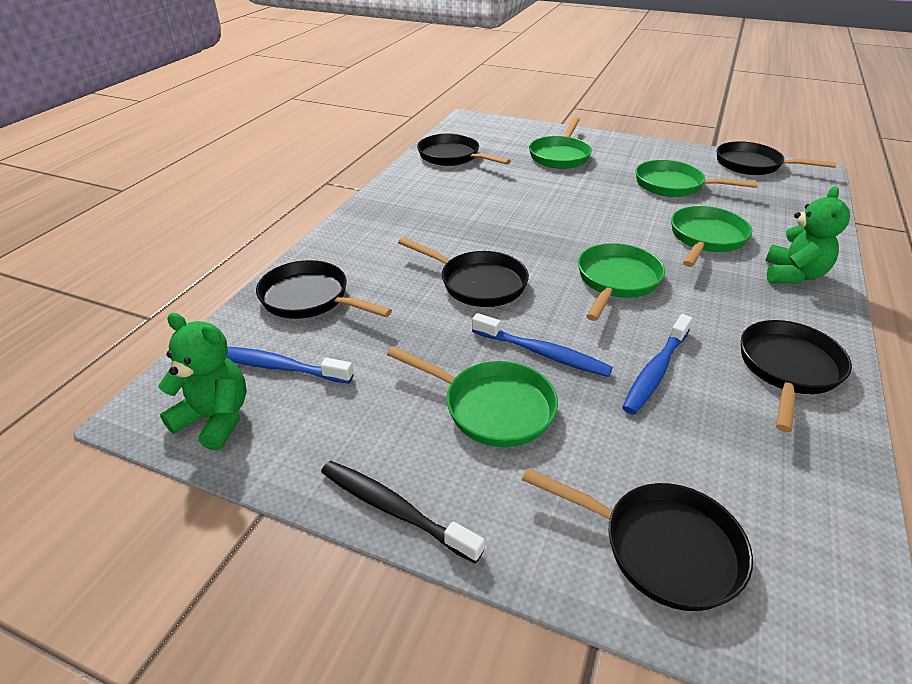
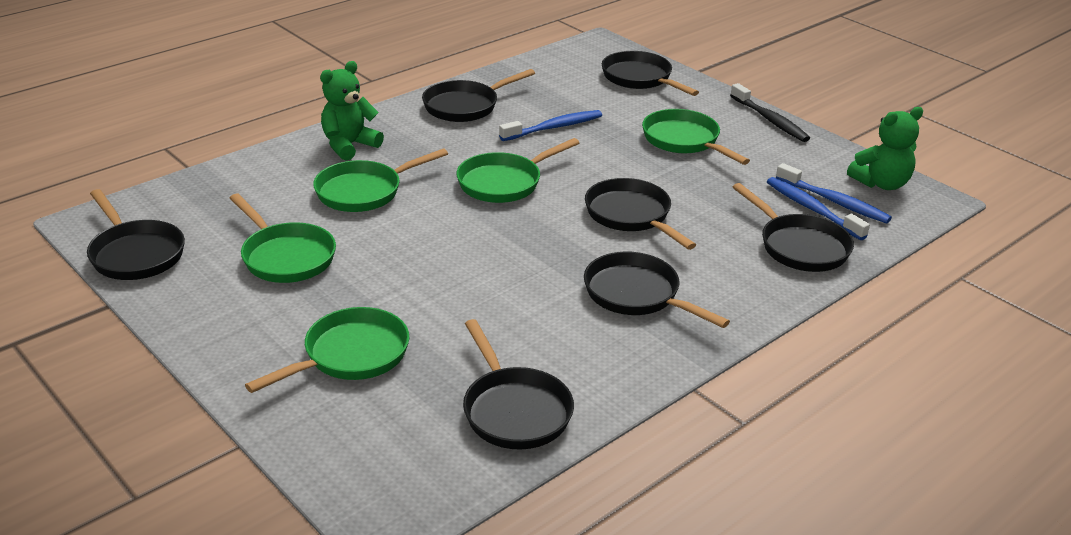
camera: 155 degrees left, 5 degrees down
(215, 419) = (881, 184): green teddy bear -> green teddy bear turned 75 degrees counterclockwise
(428, 224) = (636, 295): none -> black pan
(543, 353) = (622, 156): blue toothbrush -> blue toothbrush (812, 209)

